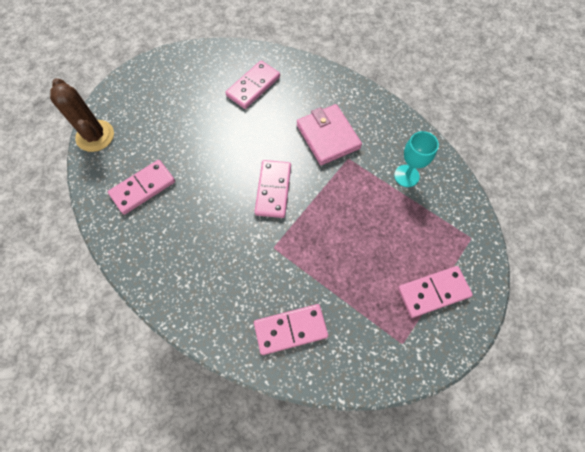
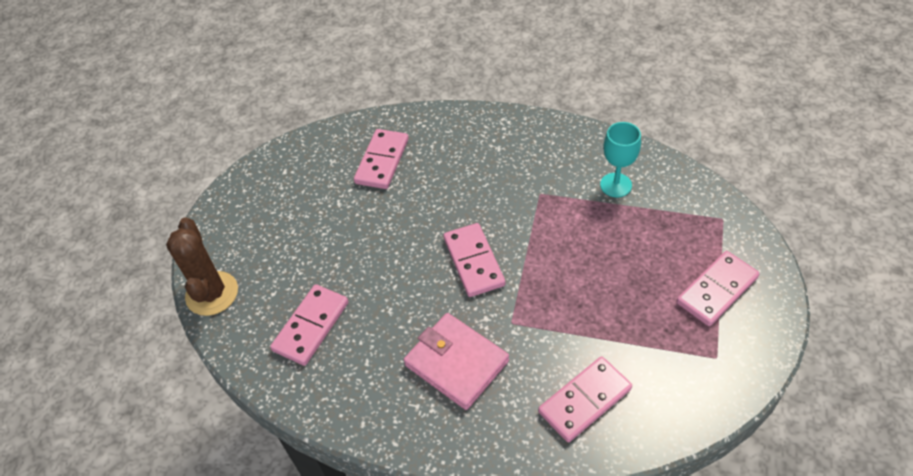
camera: 20 degrees left, 15 degrees down
(95, 136) = (212, 293): brown cactus -> brown cactus turned 45 degrees clockwise
(328, 137) = (503, 180): pink wallet -> pink wallet (456, 363)

